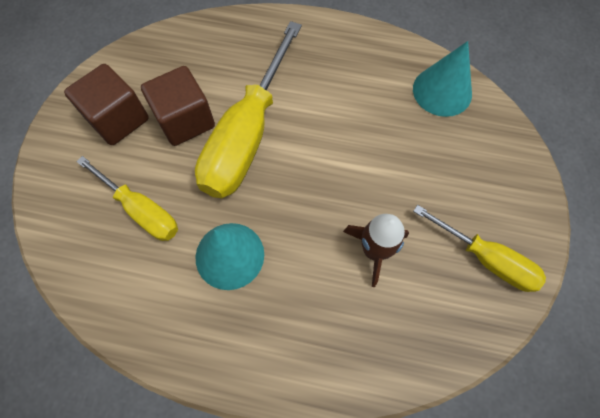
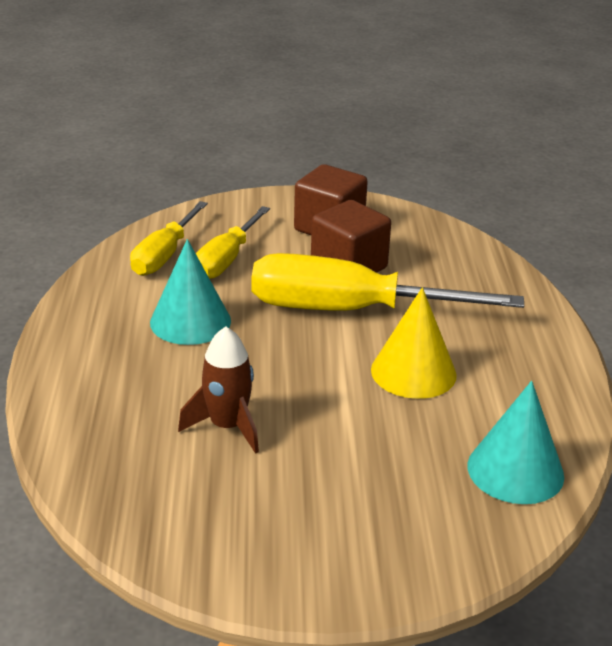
camera: 75 degrees right, 35 degrees down
(333, 116) = (413, 372): none -> yellow cone
(487, 259) = (245, 534): yellow screwdriver -> yellow screwdriver (164, 255)

